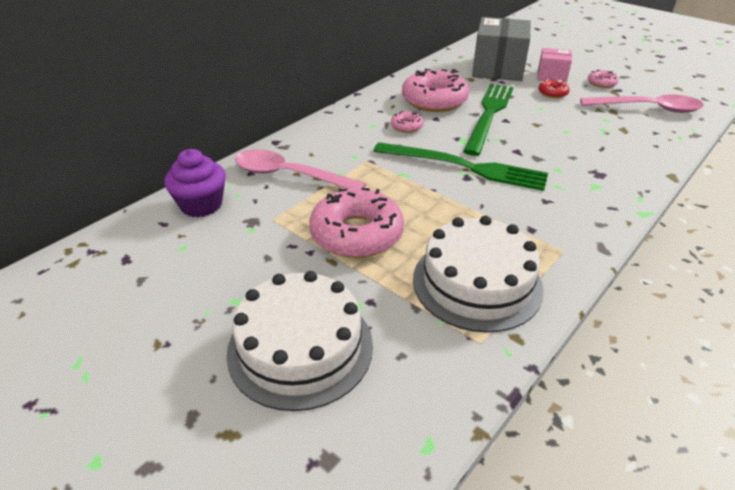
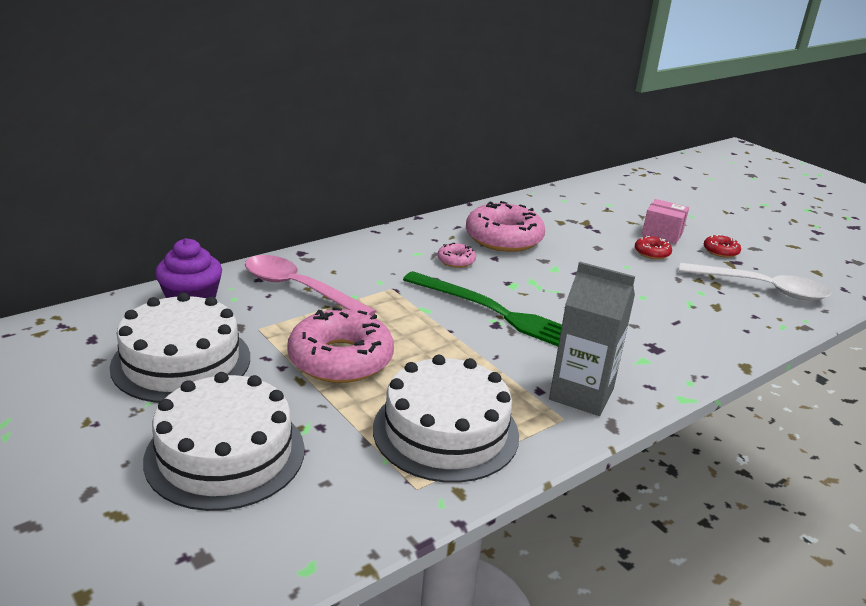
camera: 10 degrees right, 10 degrees down
(218, 265) = (181, 361): none -> white cake
(489, 115) = (559, 264): green fork -> none
(498, 68) = (600, 216): grey box -> none
(565, 226) = (581, 394): none -> grey carton
(601, 83) = (720, 251): pink donut -> red donut
(648, 108) = (762, 288): pink spoon -> white spoon

